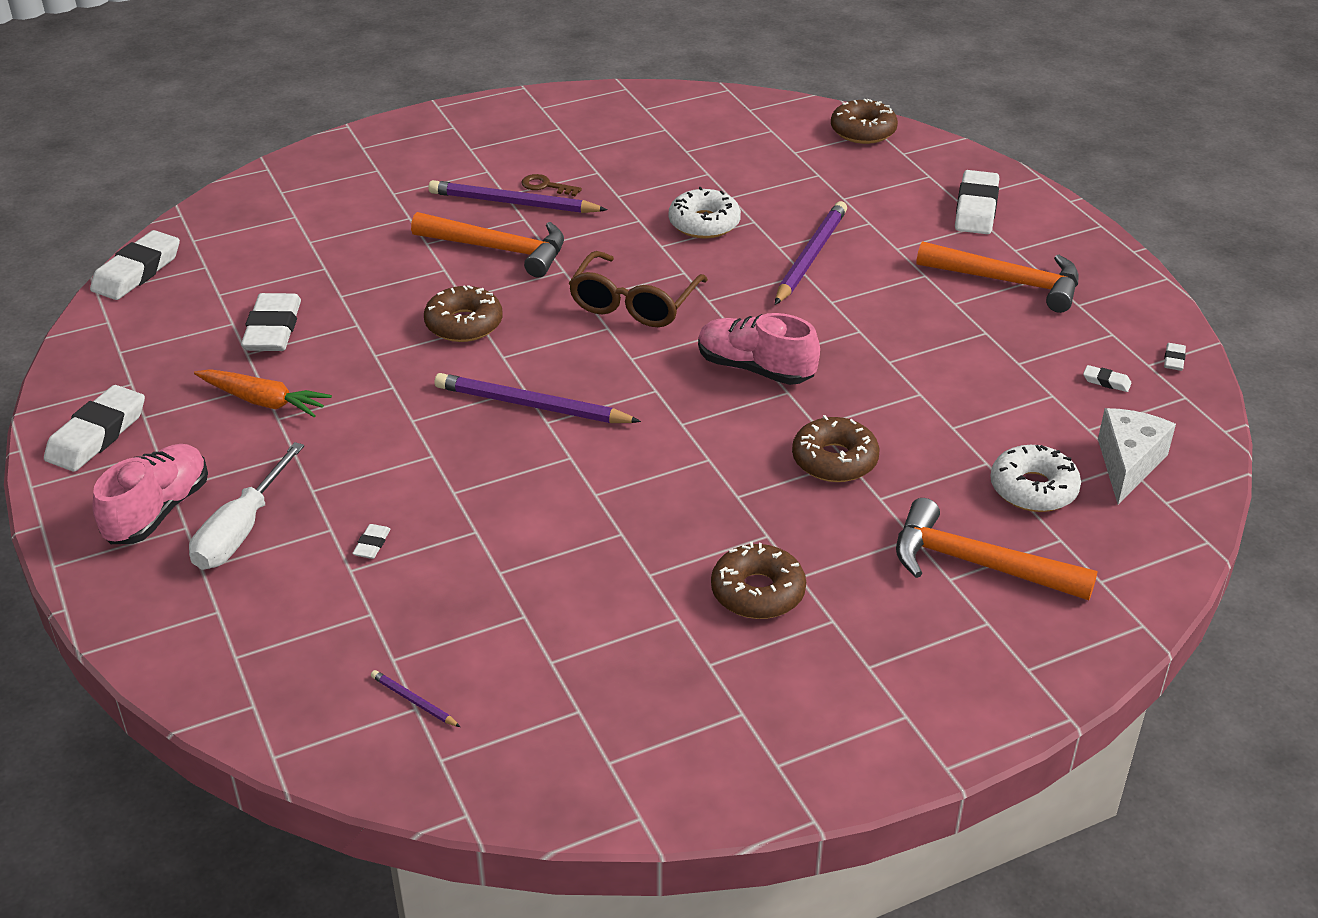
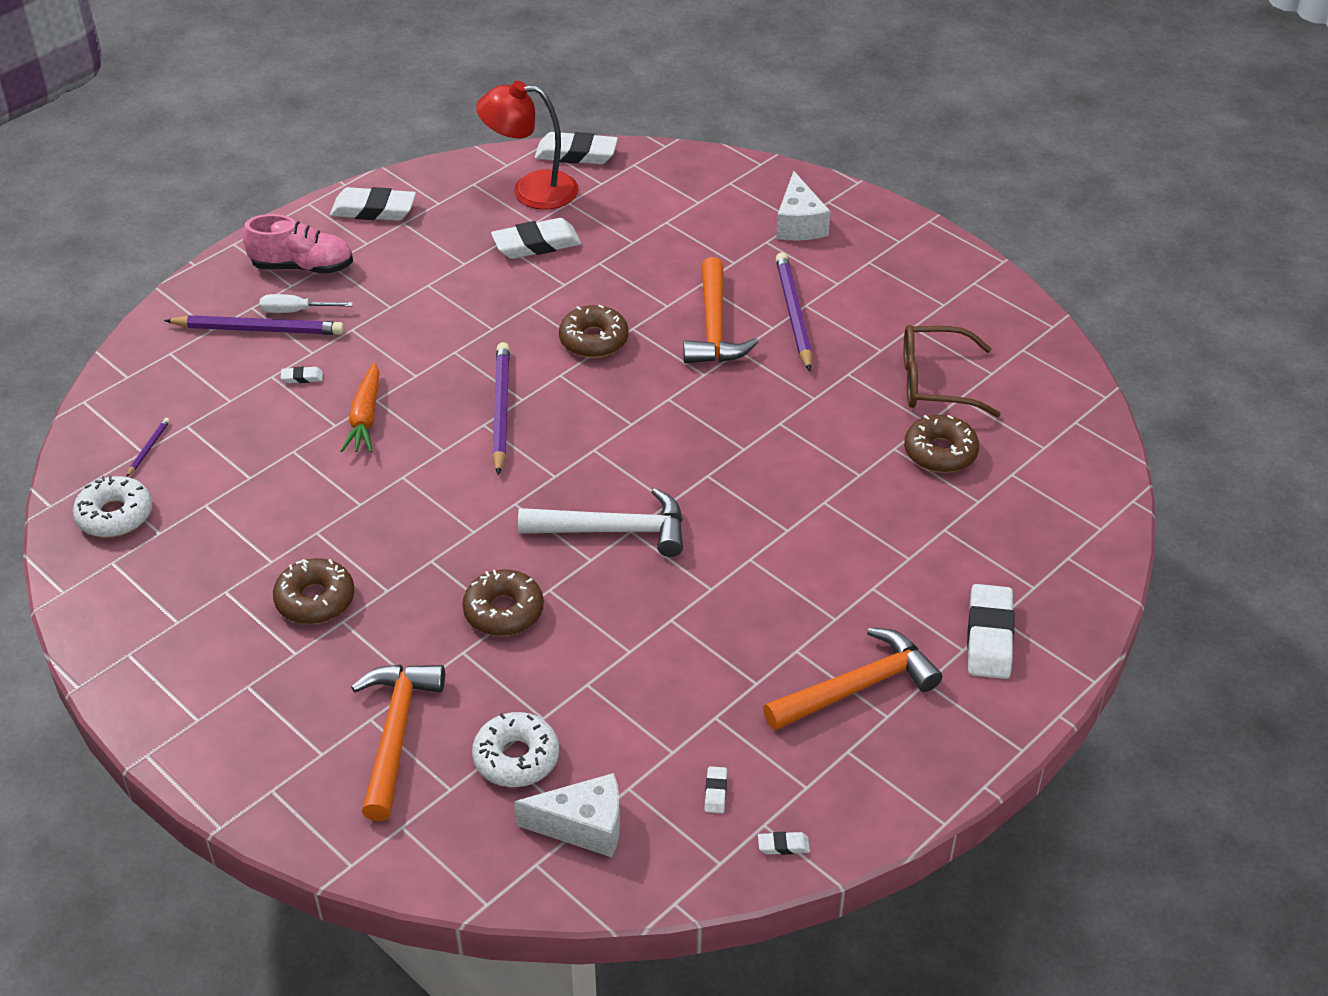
camera: 70 degrees right, 5 degrees up
(172, 314) = (531, 190): none -> red lamp
(241, 530) = (295, 311): white screwdriver -> white screwdriver, size x0.65
(263, 401) = (444, 271): orange carrot -> orange carrot (365, 417)
(382, 170) = (799, 224): none -> white cheese
(546, 186) = (834, 325): brown key -> none
(633, 304) = (675, 430): brown glasses -> brown glasses (934, 382)
(704, 223) = (834, 441): white donut -> white donut (115, 515)
(755, 369) = (614, 530): pink shoe -> white hammer
(810, 257) = (819, 528): purple pencil -> purple pencil (258, 329)
(863, 131) = (1092, 516): brown donut -> brown donut (940, 452)
(976, 208) = (989, 637): white eraser -> white eraser turned 75 degrees counterclockwise
(1009, 282) = (858, 687): orange hammer -> orange hammer turned 120 degrees counterclockwise

